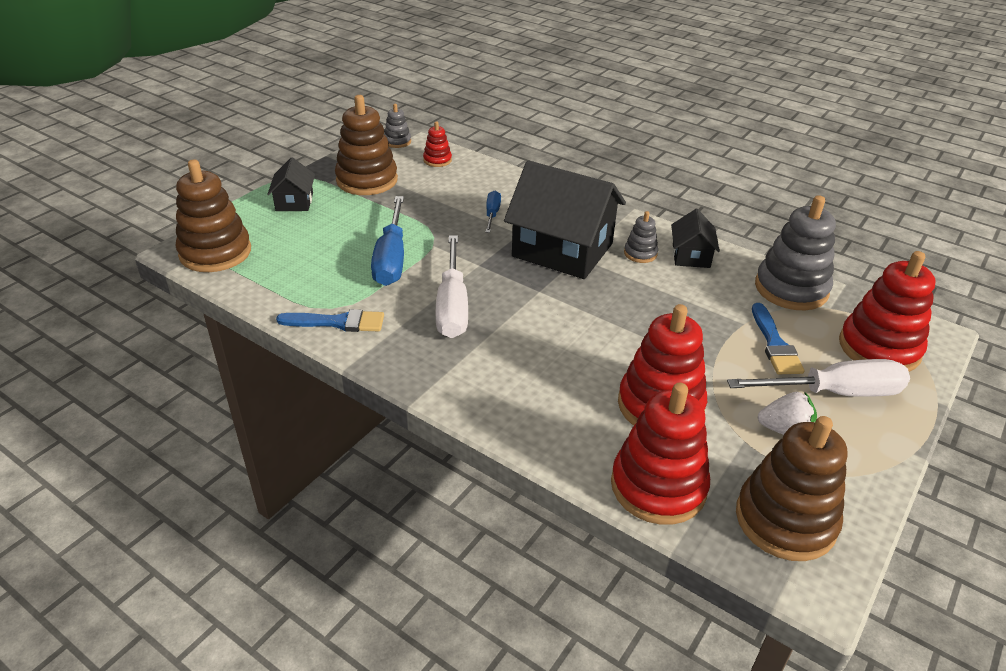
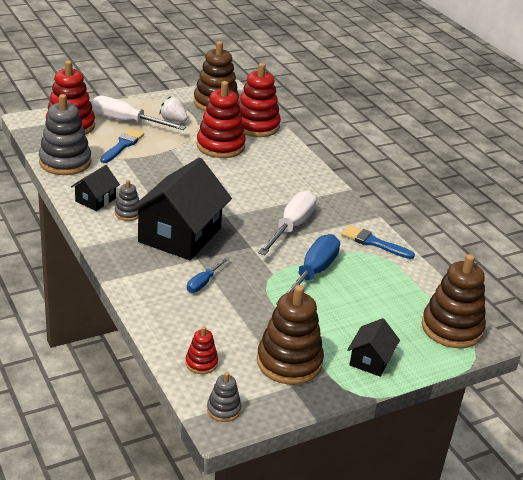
camera: 155 degrees left, 5 degrees down
(562, 250) = (180, 235): black house -> black house turned 60 degrees clockwise

